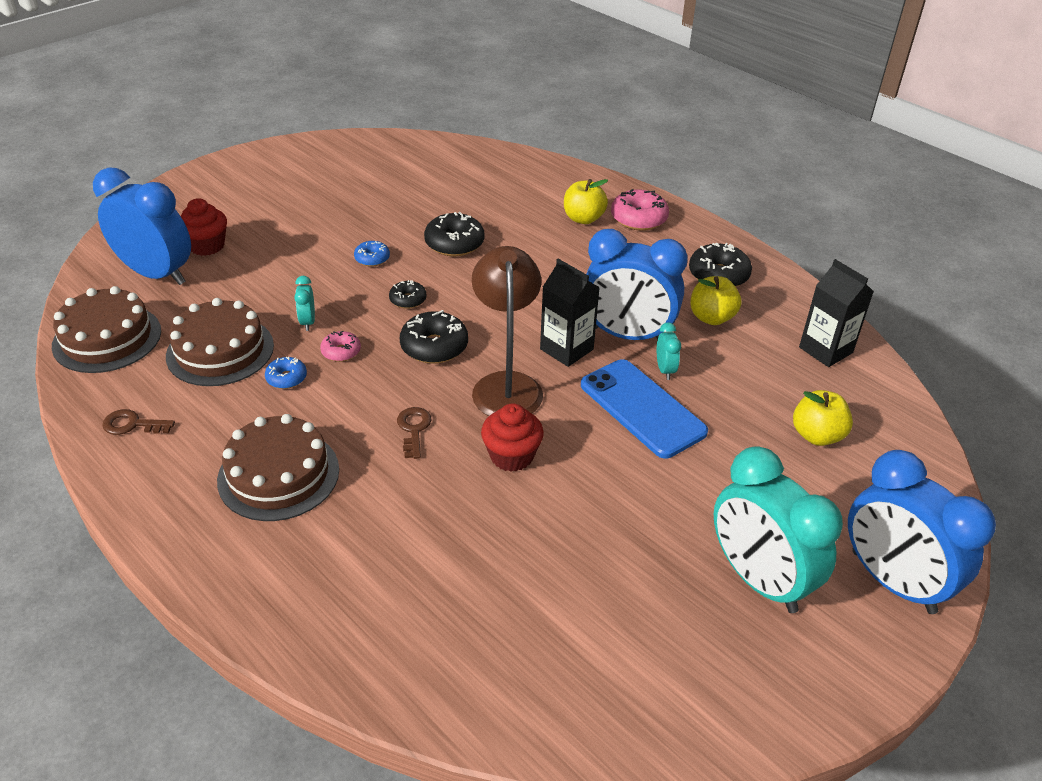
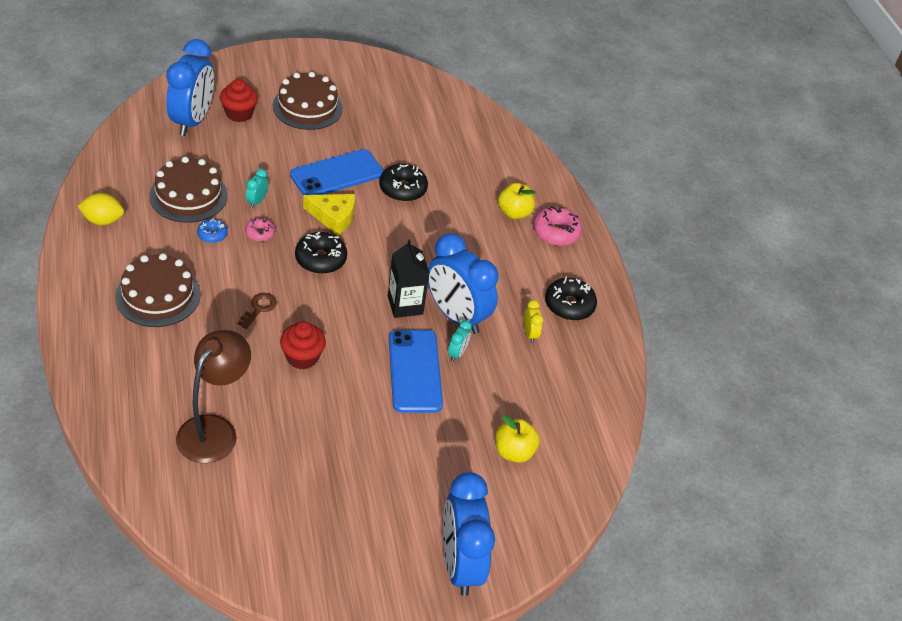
camera: 25 degrees right, 5 degrees up
(107, 338) = (130, 154): brown cake -> brown cake (307, 107)
(132, 424) = (103, 220): brown key -> yellow lemon
(157, 274) = (192, 121): blue clock -> blue clock turned 45 degrees clockwise
(372, 259) = (337, 174): blue donut -> blue phone
(408, 300) = (333, 217): black donut -> yellow cheese
(506, 385) = (342, 309): brown lamp -> brown lamp (214, 430)
(711, 317) = (529, 334): yellow apple -> yellow clock
(758, 580) = (377, 514): turquoise clock -> none
(825, 350) = (587, 399): black carton -> none

